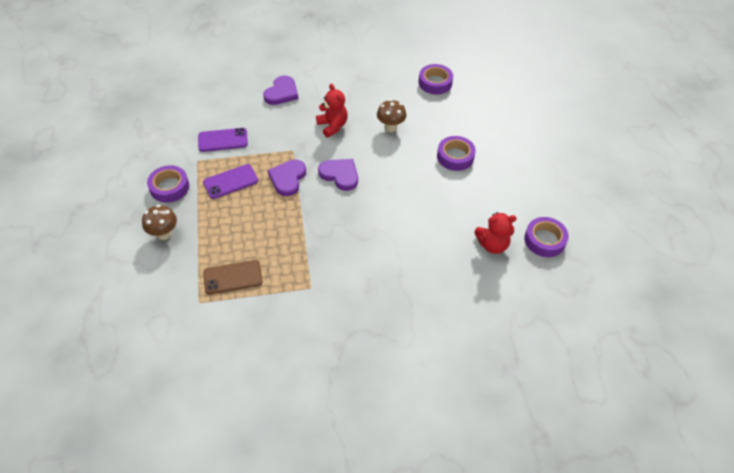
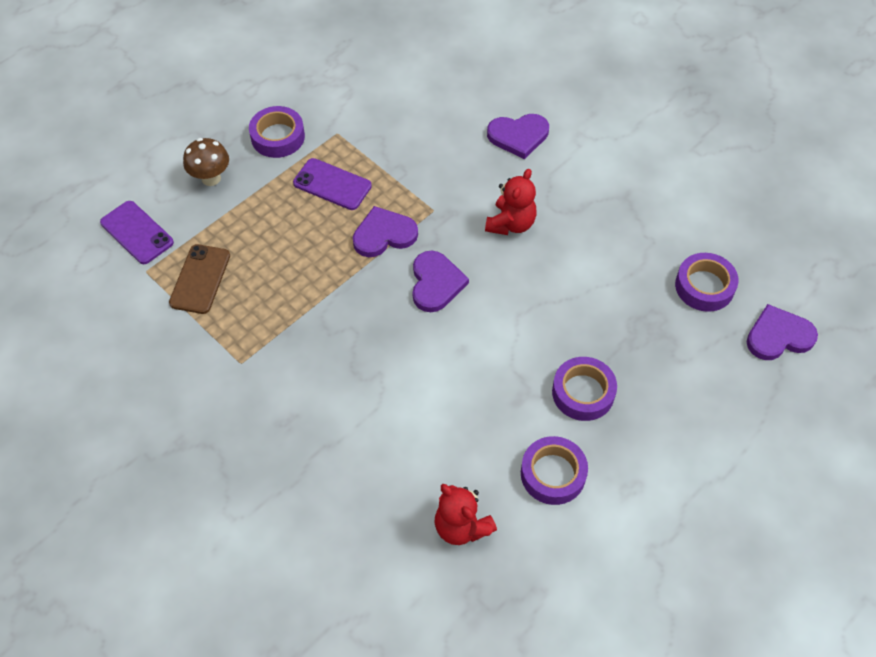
camera: 55 degrees right, 5 degrees up
(223, 140) = (388, 134): purple phone -> purple phone (137, 232)
(233, 277) = (200, 279): brown phone -> brown phone turned 60 degrees clockwise
(390, 127) = (567, 286): brown mushroom -> none
(482, 76) = (778, 336): none -> purple heart
(544, 240) = (523, 589): purple tape -> purple tape (553, 474)

